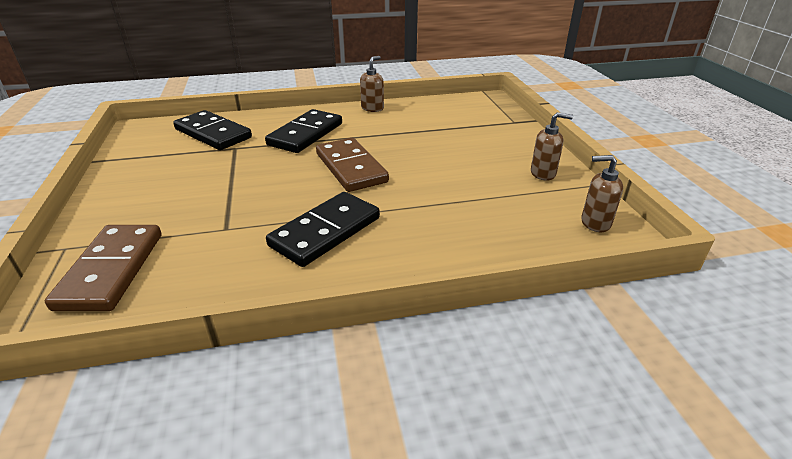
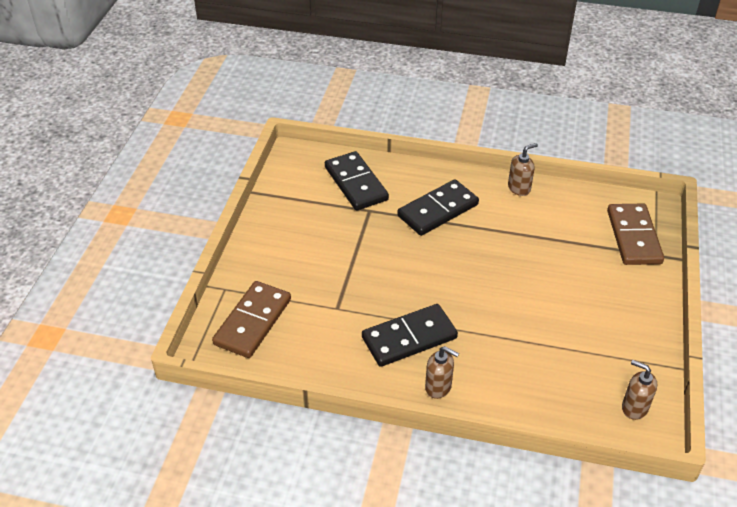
camera: 25 degrees right, 10 degrees up
(350, 168) = (459, 270): brown domino -> brown domino (633, 237)
(543, 173) = (631, 336): brown soap dispenser -> brown soap dispenser (438, 387)

